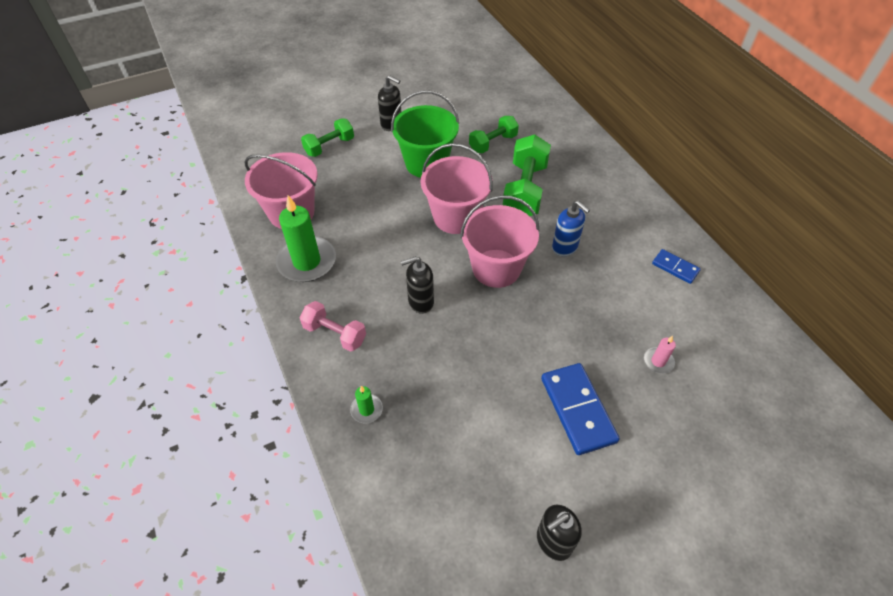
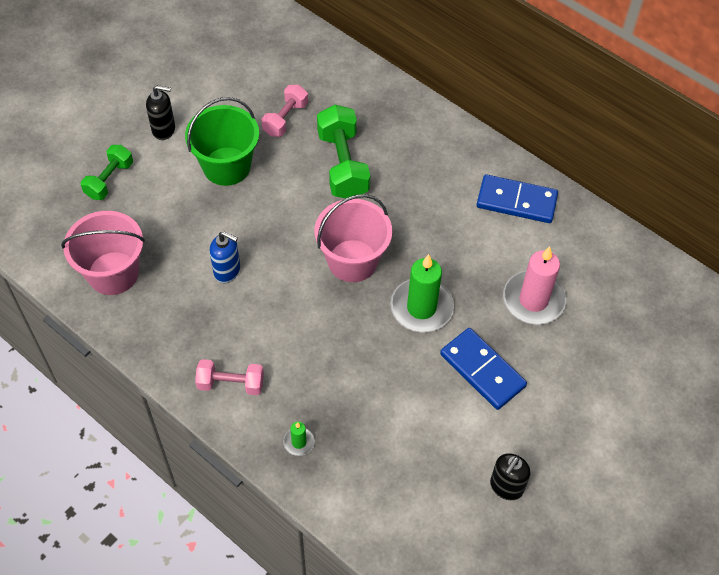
camera: 25 degrees left, 5 degrees up
(307, 262) = (161, 321): green candle -> green candle (421, 308)
(420, 302) = (296, 322): black soap dispenser -> none
(456, 217) = (287, 219): pink bucket -> none
(493, 143) = (285, 119): green dumbbell -> pink dumbbell
(565, 247) = (408, 215): blue soap dispenser -> blue soap dispenser (227, 271)
(658, 361) = (533, 300): pink candle -> pink candle, size x2.16
(675, 268) = (516, 201): blue domino -> blue domino, size x1.79

